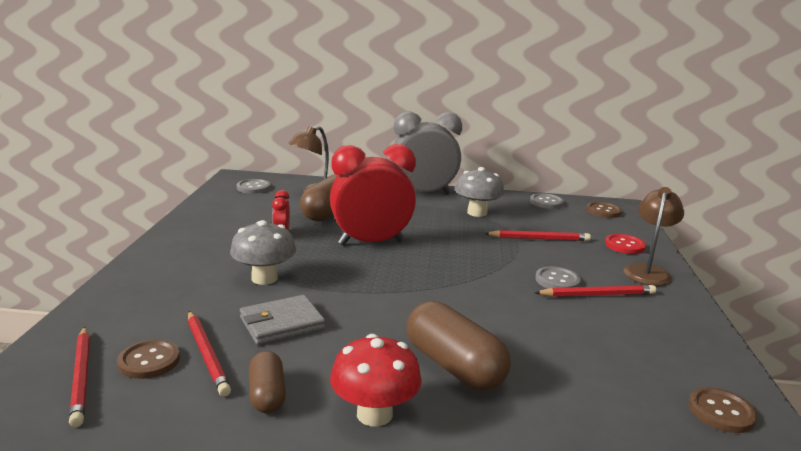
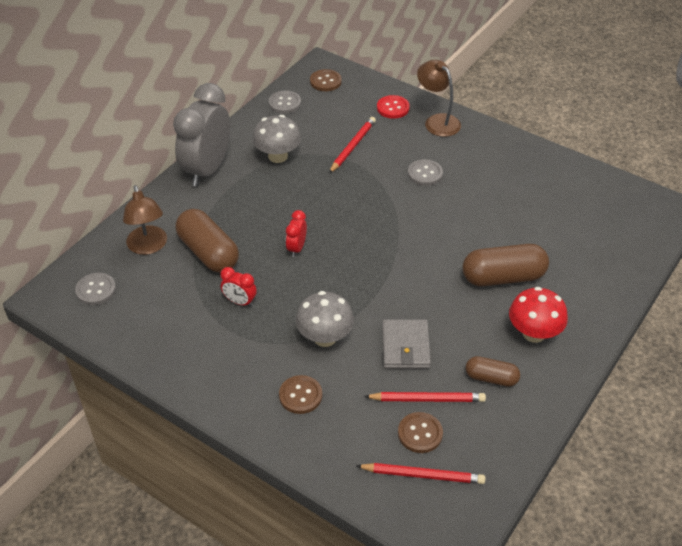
camera: 60 degrees left, 25 degrees up
(371, 242) = (296, 248): red clock -> red clock, size x0.43
(597, 295) = (455, 165): red pencil -> none
(721, 412) = (595, 190): brown button -> brown button (300, 395)

